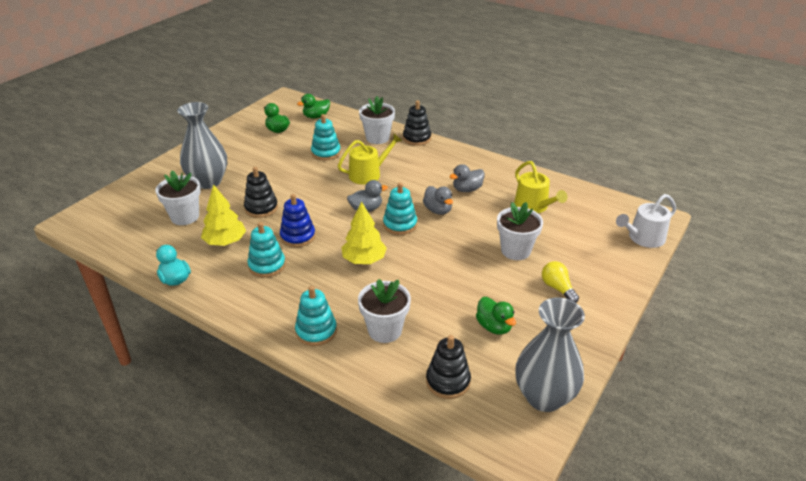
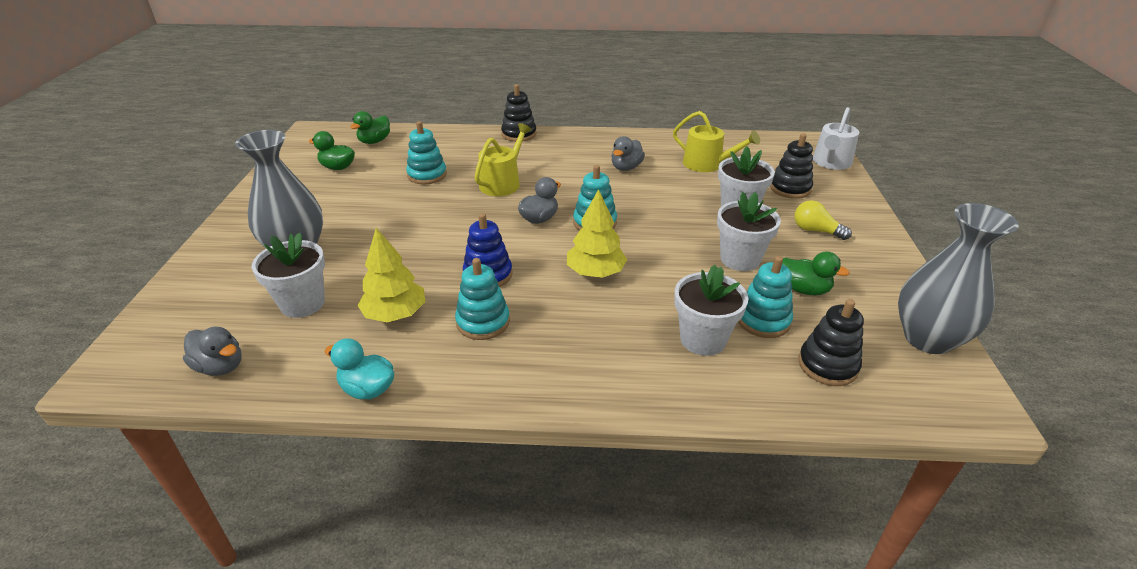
camera: 30 degrees left, 0 degrees up
(261, 208) = (405, 258): black stacking toy -> black stacking toy (790, 188)
(316, 331) = (627, 374): turquoise stacking toy -> turquoise stacking toy (763, 320)
(377, 138) = (473, 144): white flower pot -> white flower pot (740, 259)
(438, 210) = (619, 196): grey duck -> grey duck (220, 366)

